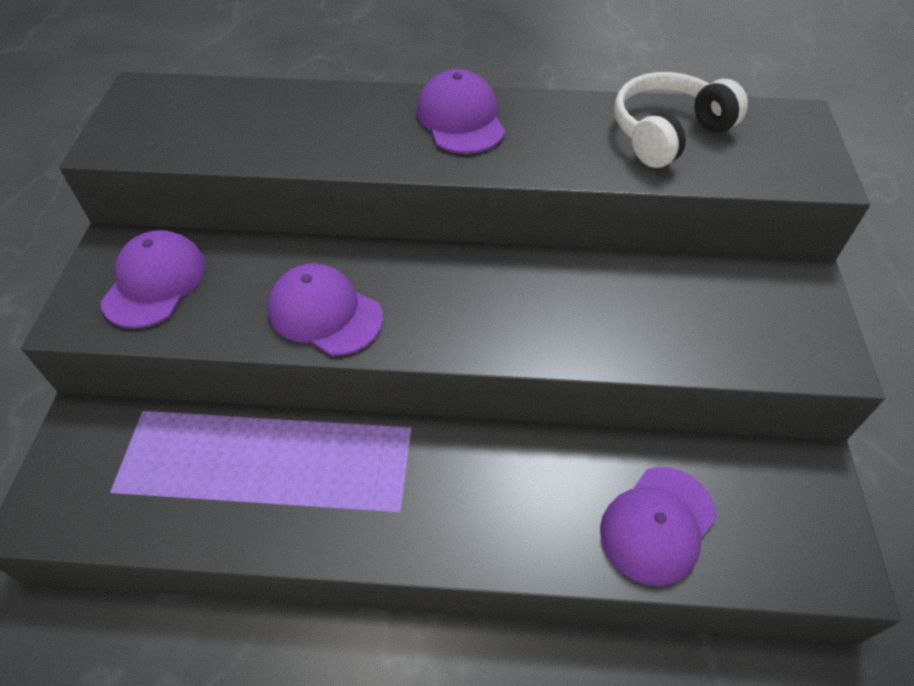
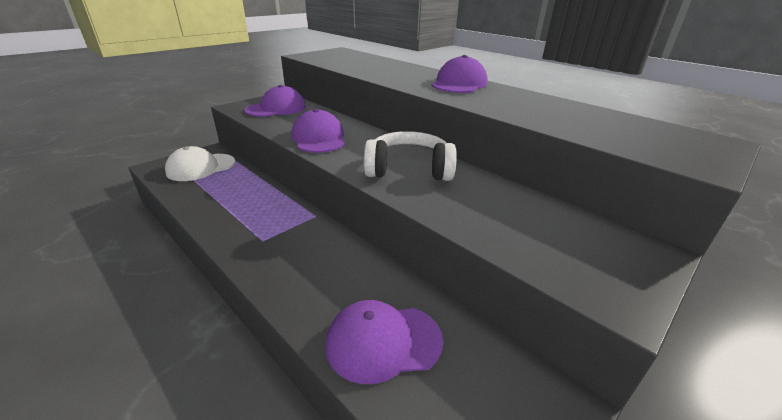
camera: 40 degrees right, 20 degrees down
(119, 464) = (201, 167): none -> white cap
(668, 133) = (585, 117): white headphones -> white headphones (409, 169)

